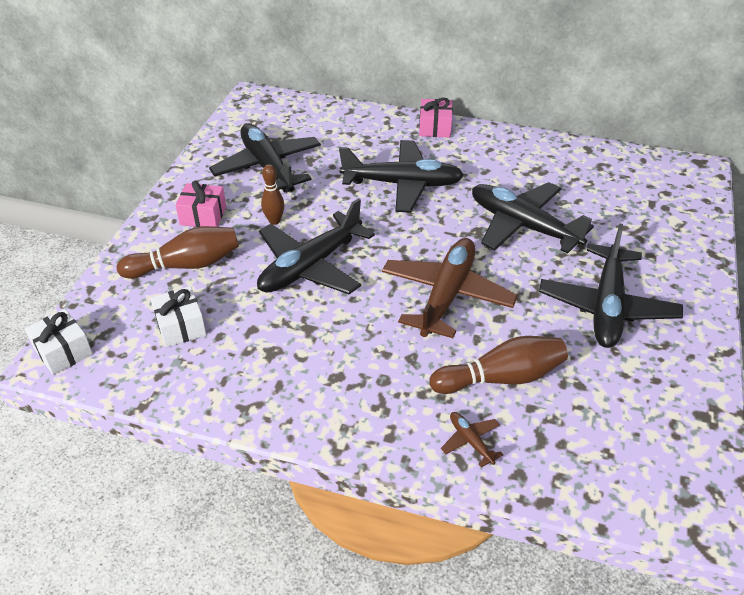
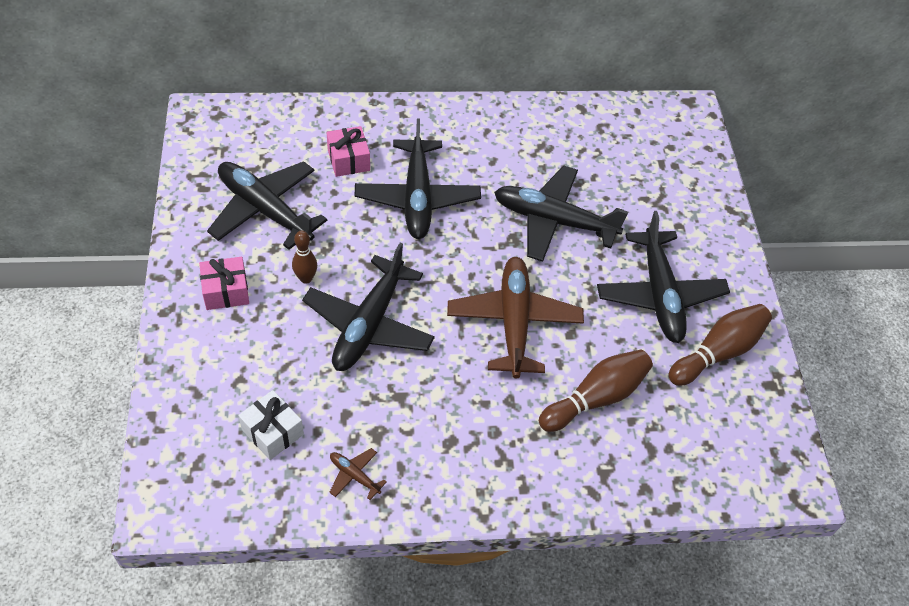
camera: 25 degrees left, 10 degrees up
(63, 351) = (166, 496): white gift -> none
(186, 265) = (240, 358): brown bowling pin -> brown bowling pin (718, 352)
(402, 184) = (417, 198): black plane -> black plane turned 105 degrees clockwise
(435, 127) = (419, 114): pink gift -> pink gift (348, 160)
(470, 441) = (594, 470): brown plane -> brown plane (354, 475)

